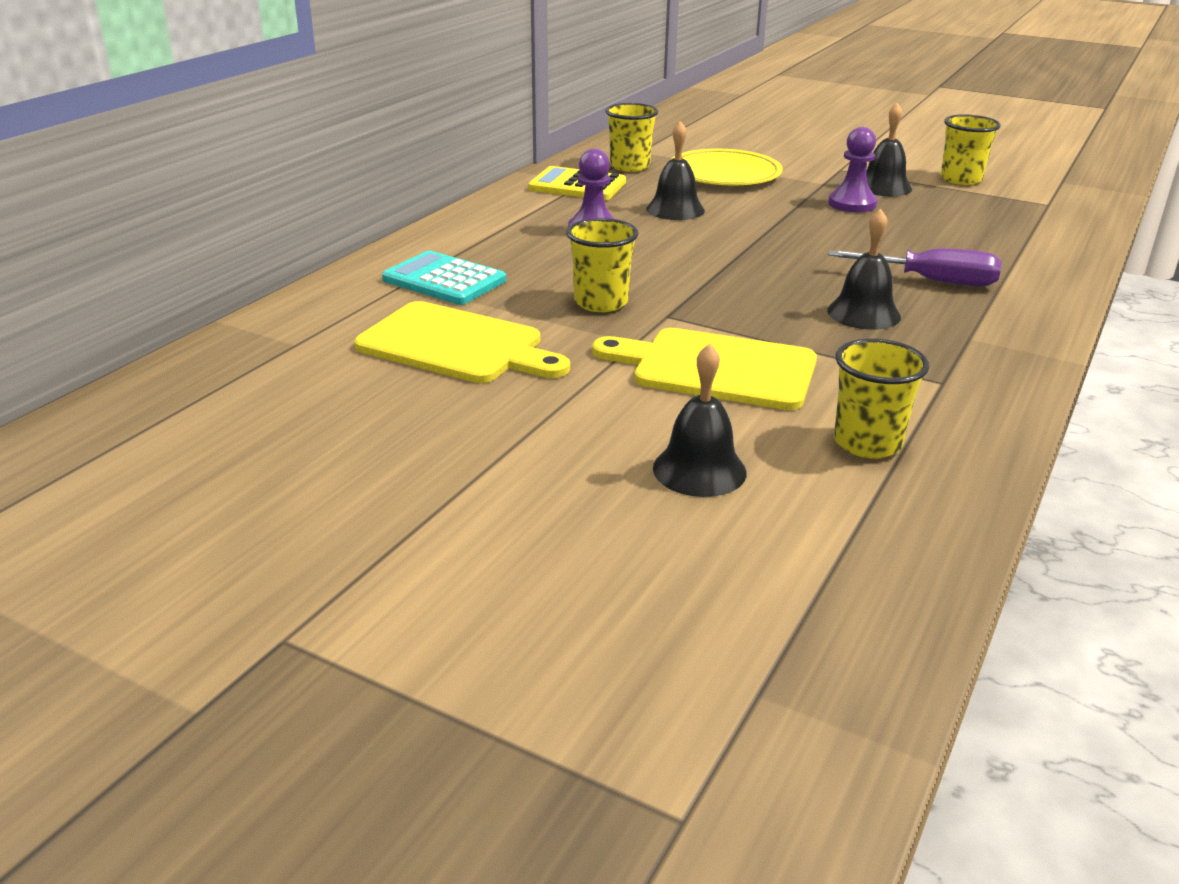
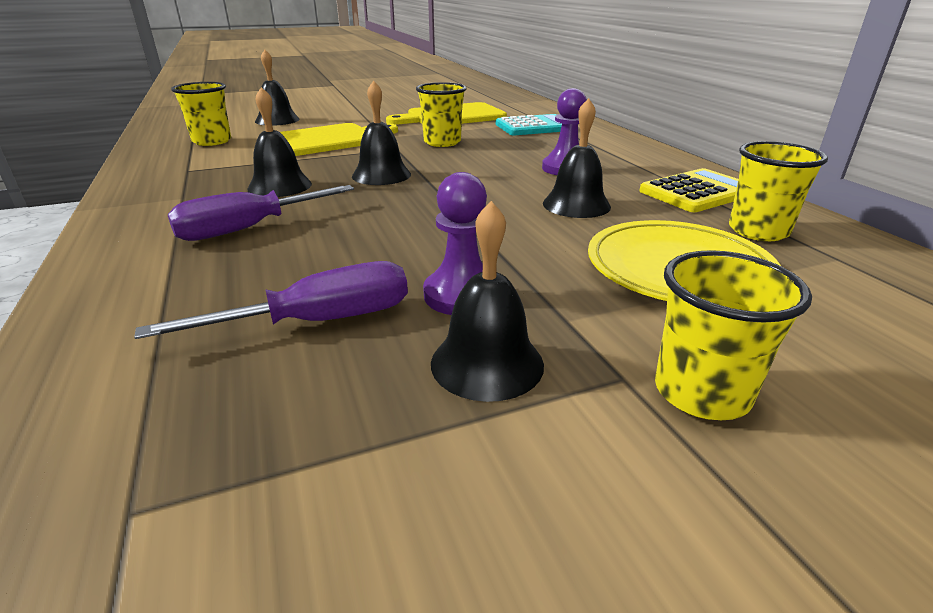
camera: 130 degrees right, 0 degrees up
(752, 287) = (381, 175): none -> black bell
(939, 220) = (317, 322): none -> purple screwdriver
(961, 179) = (400, 506): yellow cup -> yellow cup (701, 393)

